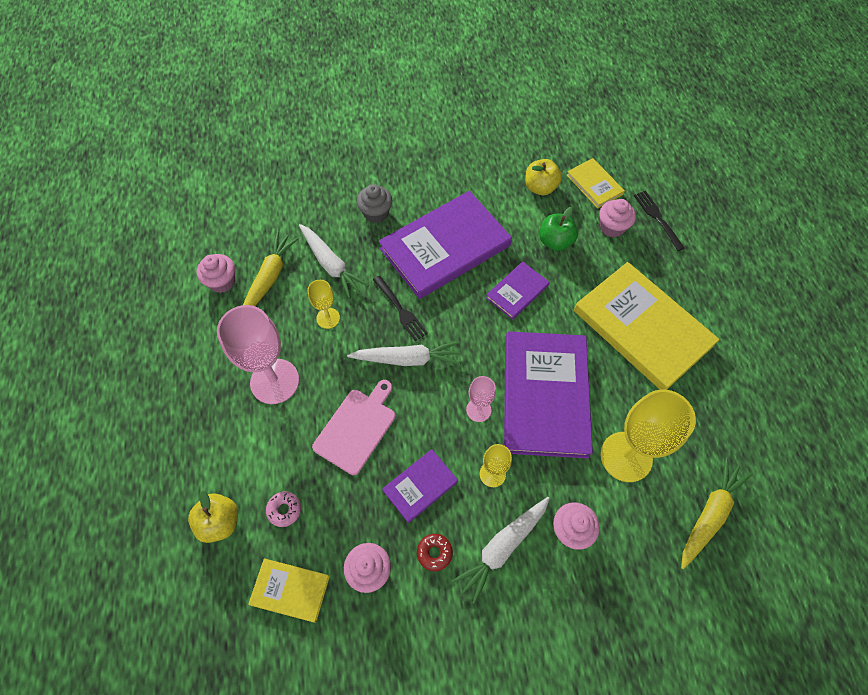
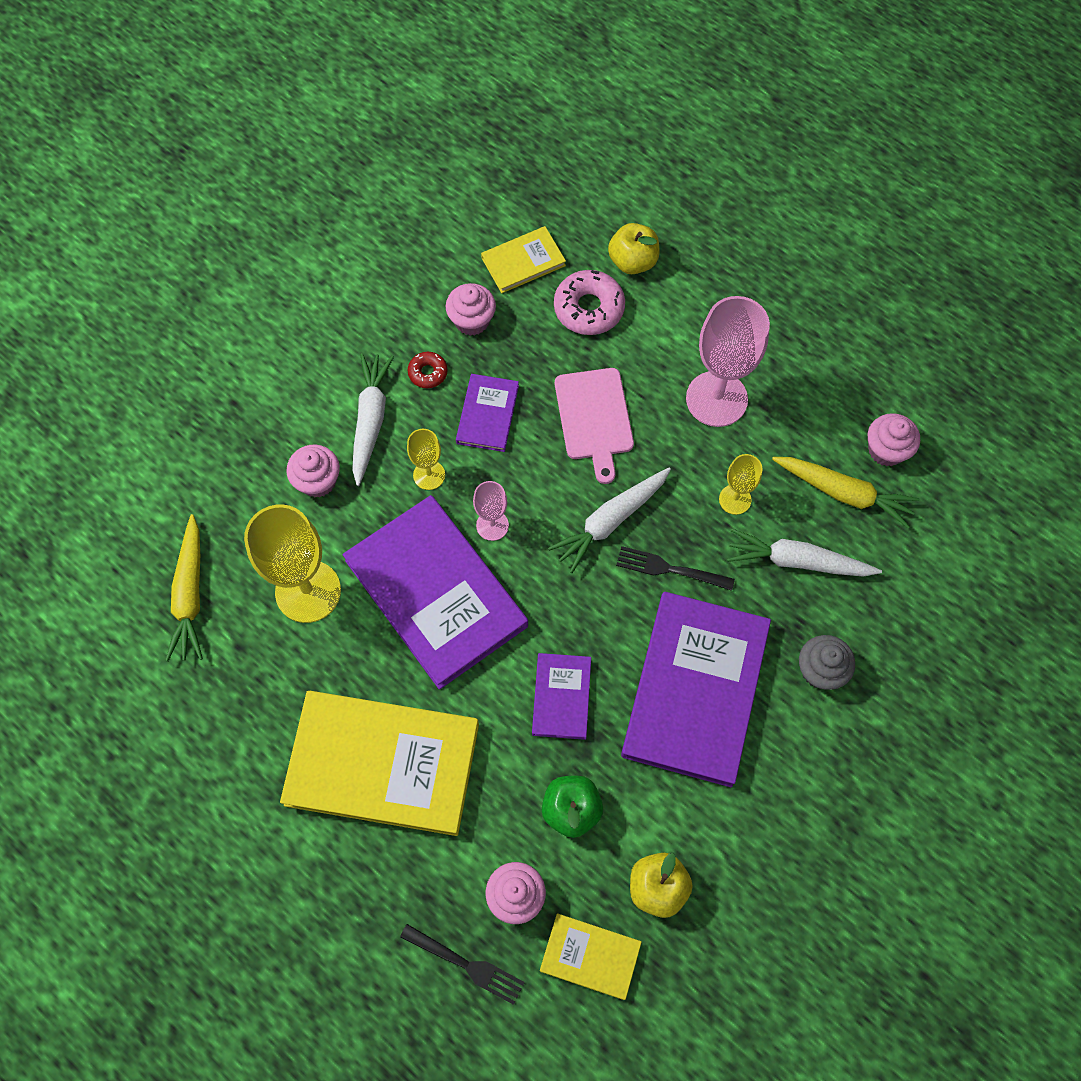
camera: 140 degrees right, 5 degrees up
(269, 278) = (843, 493): yellow carrot -> yellow carrot turned 45 degrees counterclockwise
(284, 510) = (589, 308): pink donut -> pink donut, size x1.83

